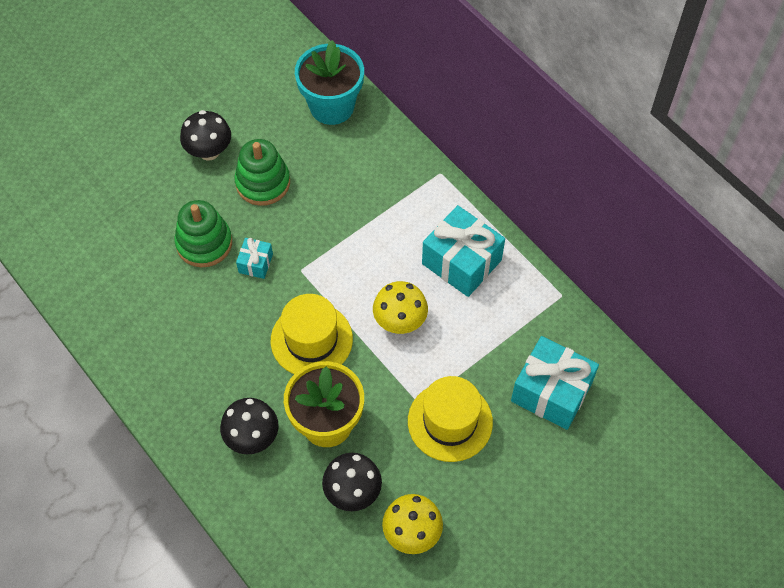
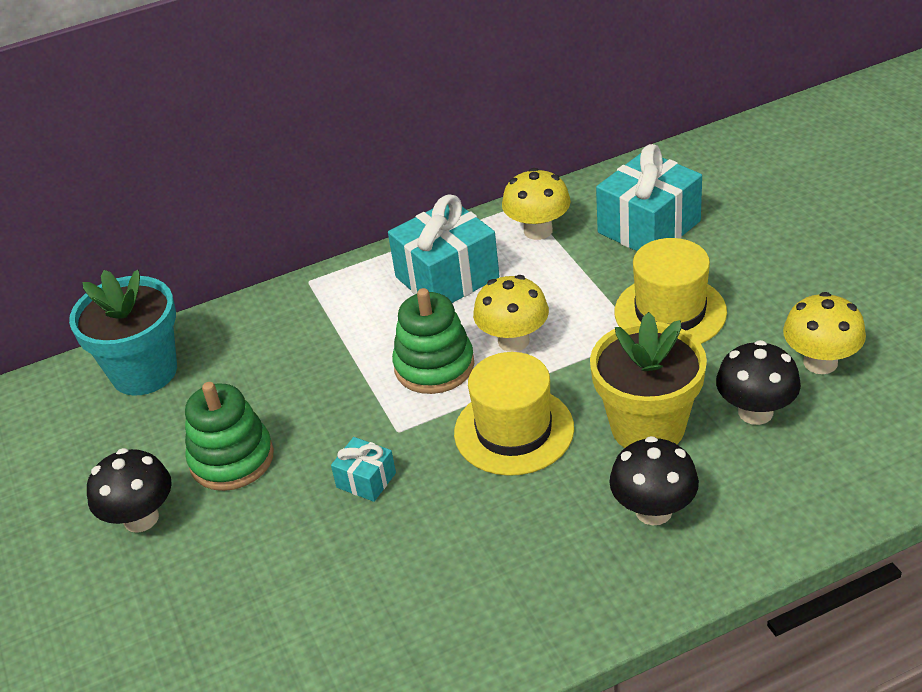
camera: 70 degrees left, 20 degrees down
(204, 243) = (305, 539): green stacking toy -> green stacking toy (434, 366)
(530, 312) = (538, 230): none -> yellow mushroom

